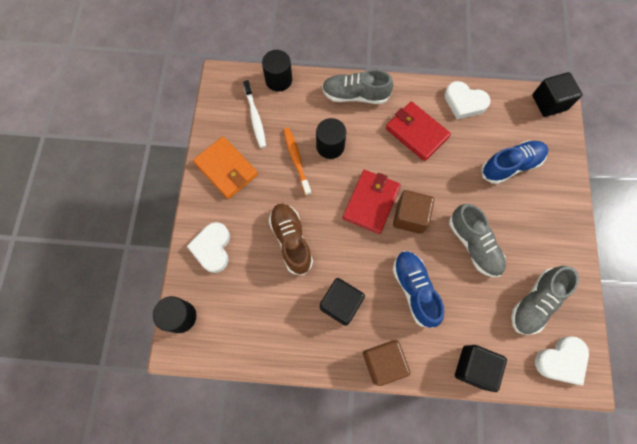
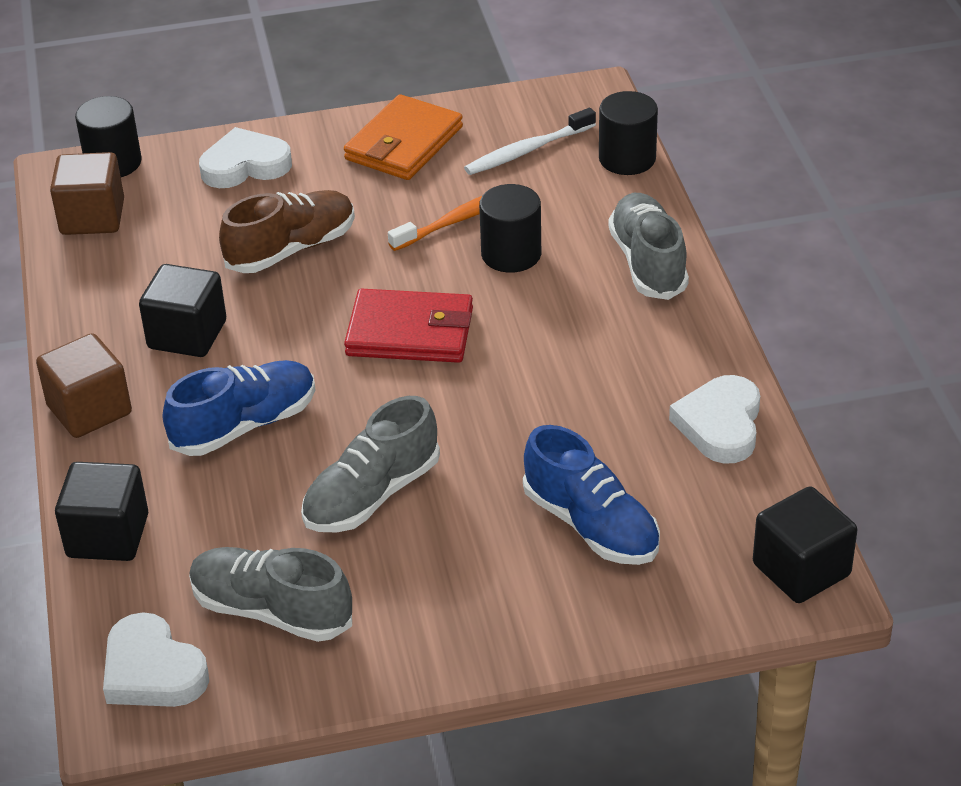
camera: 75 degrees right, 30 degrees down
(410, 217) = (399, 391): brown cube -> brown cube (92, 217)
(416, 132) = (602, 365): red wallet -> none

